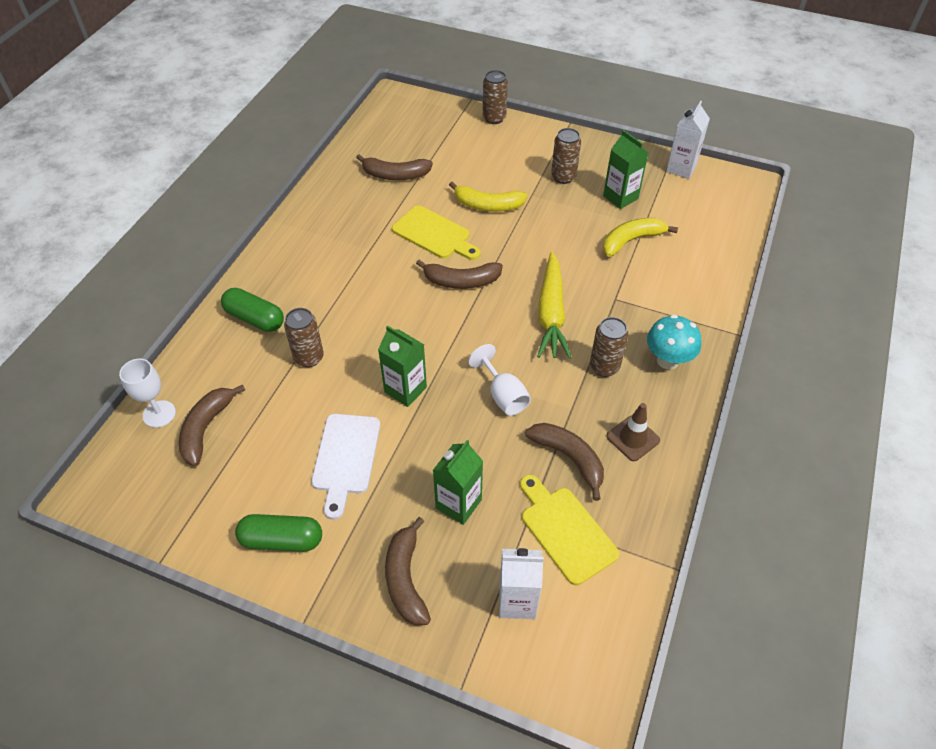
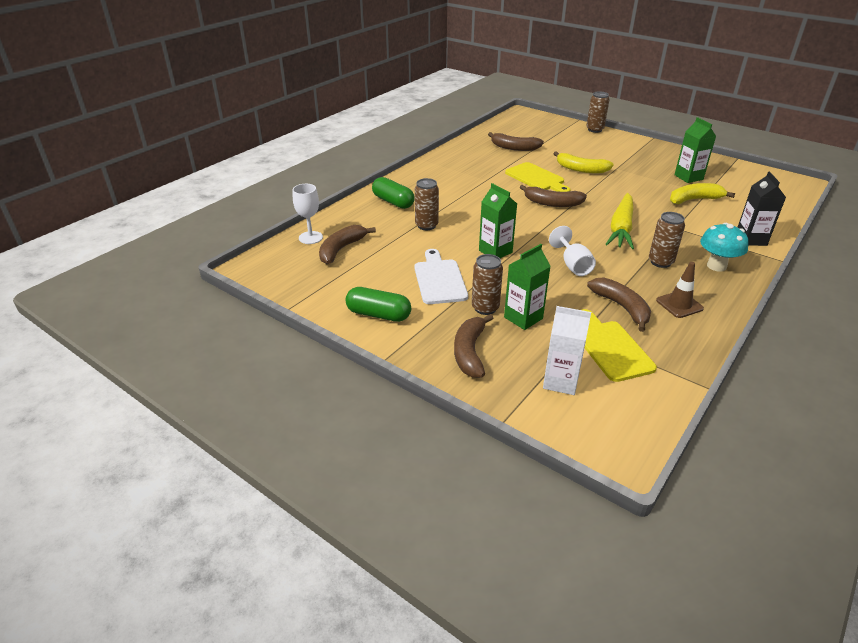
camera: 15 degrees right, 15 degrees down
(345, 458) = (439, 279): white cutting board -> white cutting board turned 150 degrees clockwise
(563, 177) = (643, 162): brown can -> brown can (485, 308)
(681, 168) = (741, 168): white carton -> none
(701, 303) = (751, 239): none -> black carton

